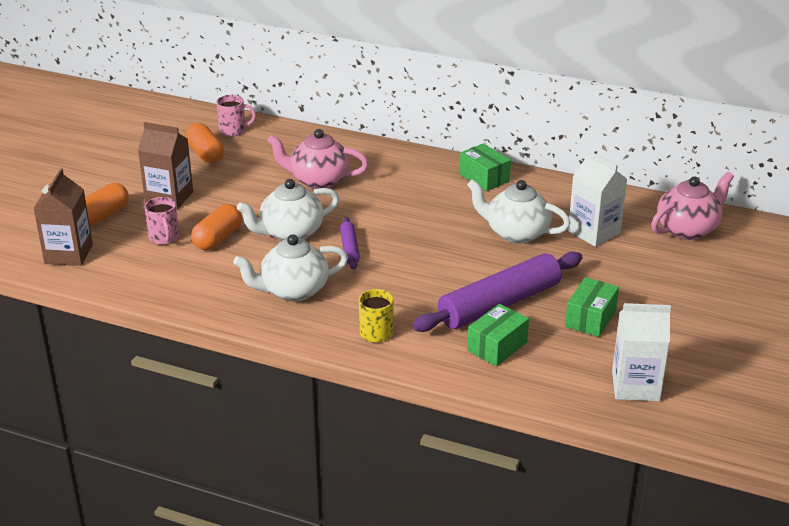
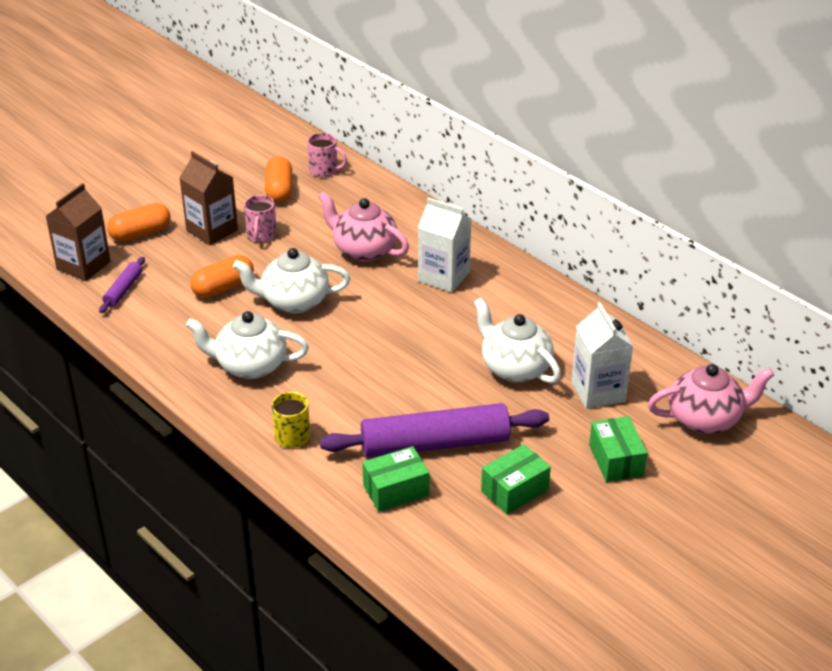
camera: 25 degrees right, 5 degrees up
(164, 238) = (176, 273): pink mug -> pink mug (261, 235)
(349, 248) = (336, 335): purple rolling pin -> purple rolling pin (123, 290)
(484, 178) = (532, 293): green box -> green box (616, 460)
(635, 386) = (500, 582): white carton -> white carton (444, 277)

